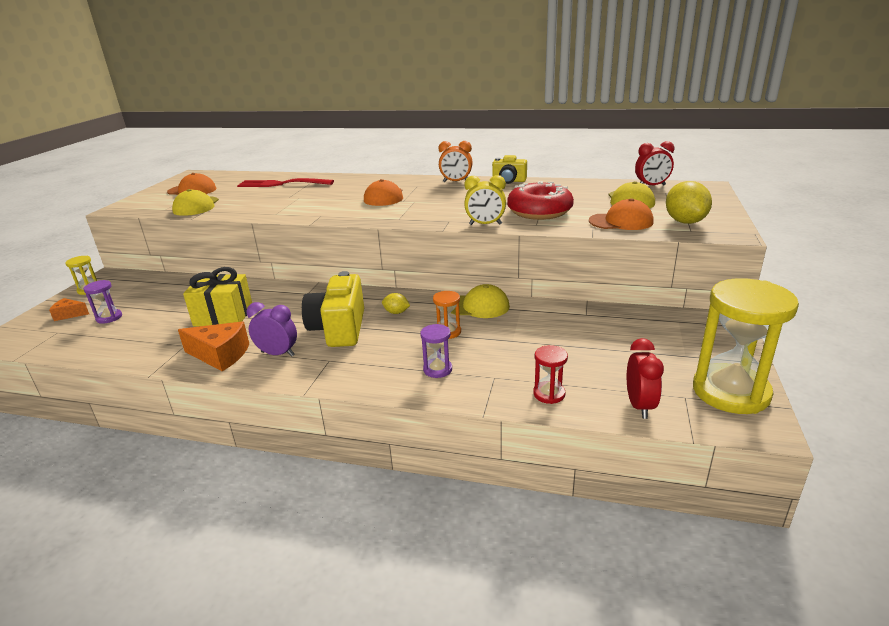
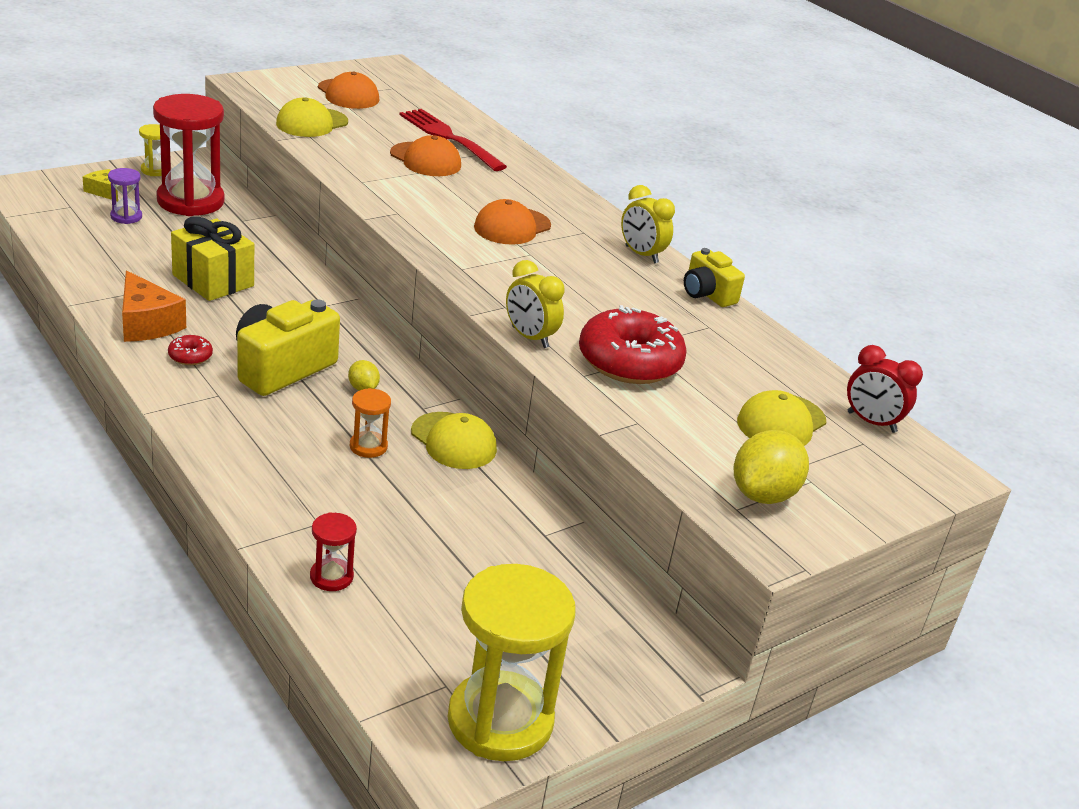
camera: 35 degrees right, 5 degrees up
(69, 314) = (103, 191): orange cheese -> yellow cheese
(140, 292) = (190, 201): none -> red hourglass
(278, 354) = (190, 356): purple clock -> red donut
(437, 369) = (286, 476): purple hourglass -> none
(456, 182) = (641, 254): orange clock -> yellow clock
(621, 221) = (687, 439): orange cap -> orange cap (425, 160)
(639, 406) = (385, 655): red clock -> none

